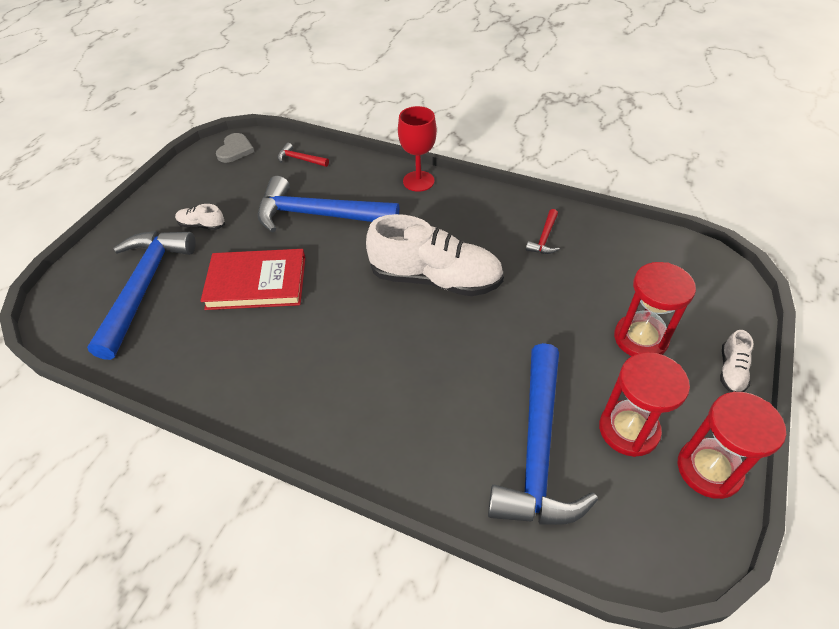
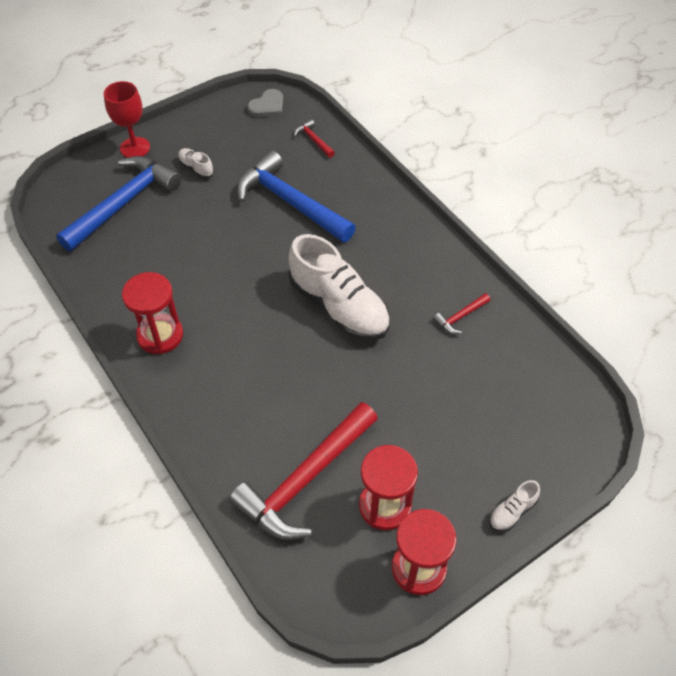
camera: 30 degrees right, 5 degrees up
(256, 283) = (203, 240): red book -> none
(418, 181) = (396, 209): red goblet -> red goblet (135, 148)
(537, 450) = (304, 480): blue hammer -> red hammer
(640, 338) = (461, 445): red hourglass -> red hourglass (160, 335)

